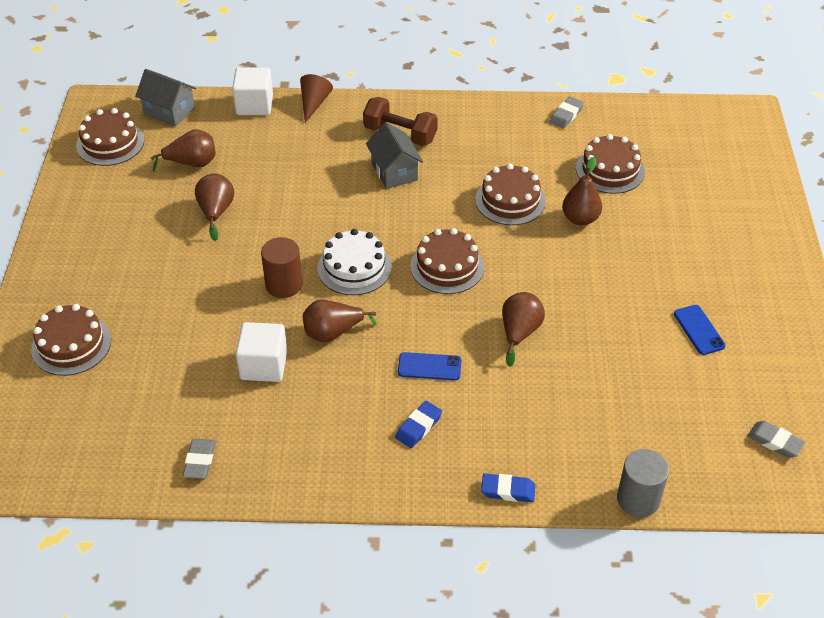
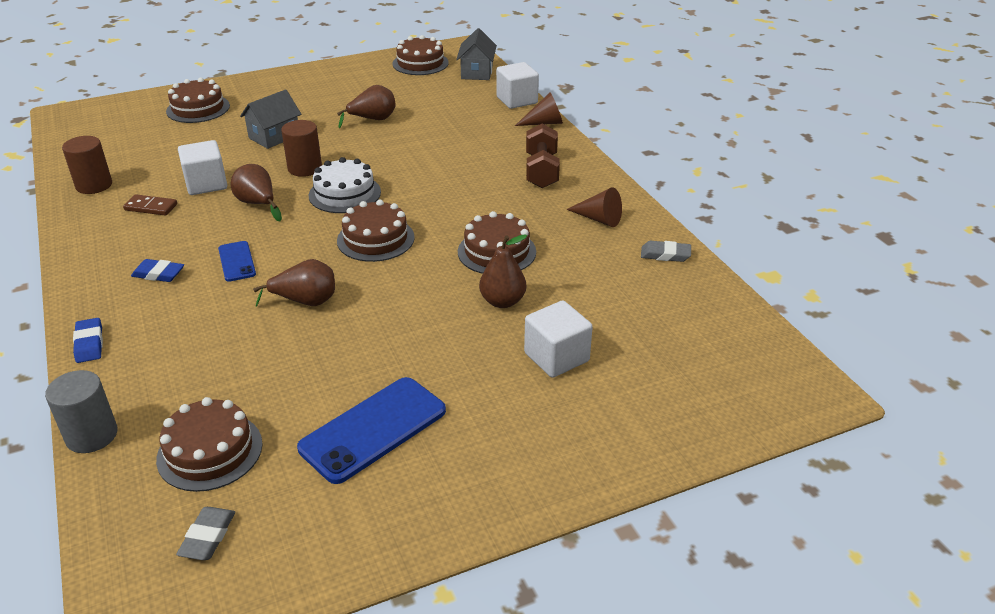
camera: 65 degrees right, 10 degrees down
(192, 163) = (422, 96): brown pear -> none
(199, 461) = (94, 185): grey eraser -> brown cylinder
(284, 417) = (151, 207): none -> brown domino
(394, 171) = (487, 181): grey house -> grey house (274, 136)
(496, 130) = (599, 219): none -> brown cone
(610, 170) = (600, 304): brown cake -> brown cake (210, 451)
(660, 213) = (556, 357): none -> white cube
(699, 330) = (373, 429): blue phone -> blue phone, size x1.85

